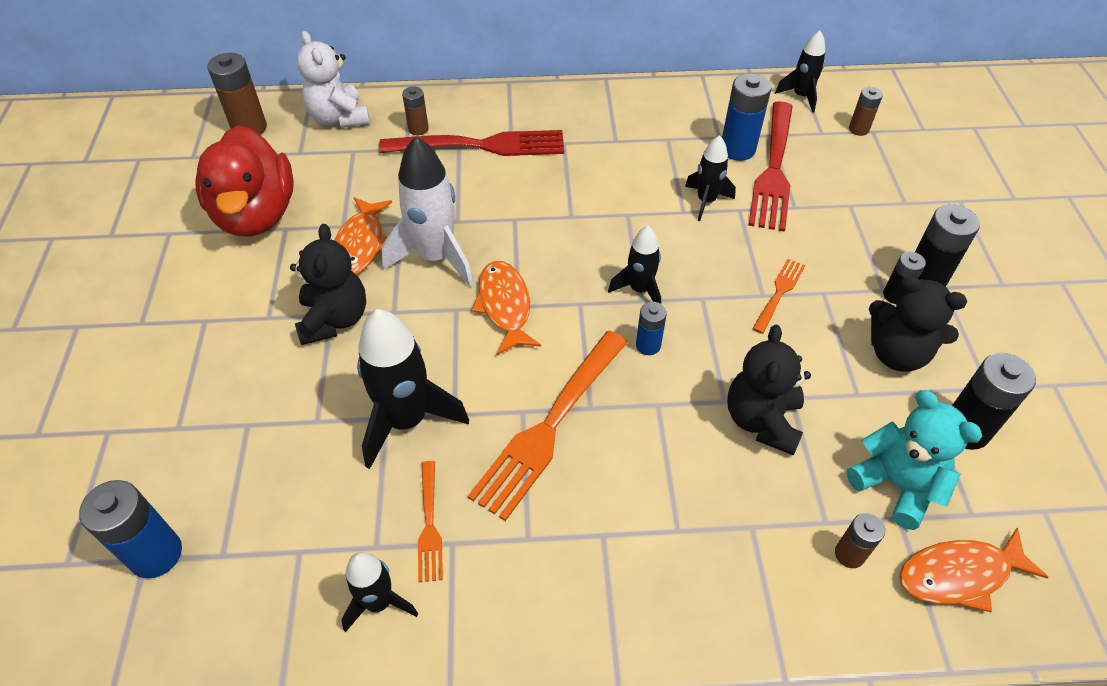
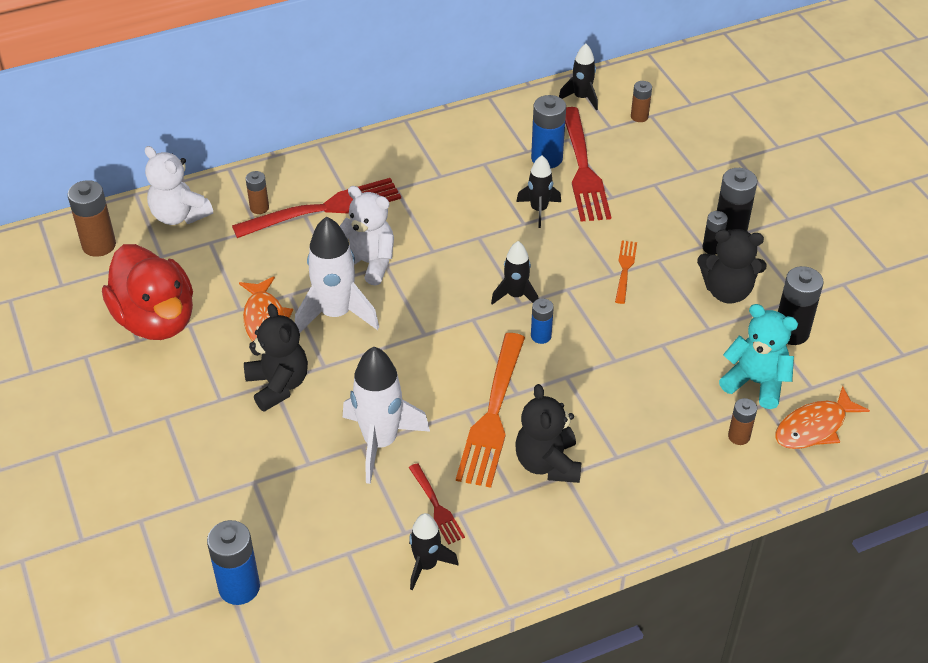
camera: 20 degrees left, 5 degrees down
(407, 420) = (380, 442): black rocket -> white rocket
(429, 524) = (436, 506): orange fork -> red fork
(497, 212) = (368, 263): none -> white teddy bear
(505, 306) = (414, 337): orange fish -> none
(762, 420) = (647, 366): black teddy bear -> black teddy bear (547, 463)

